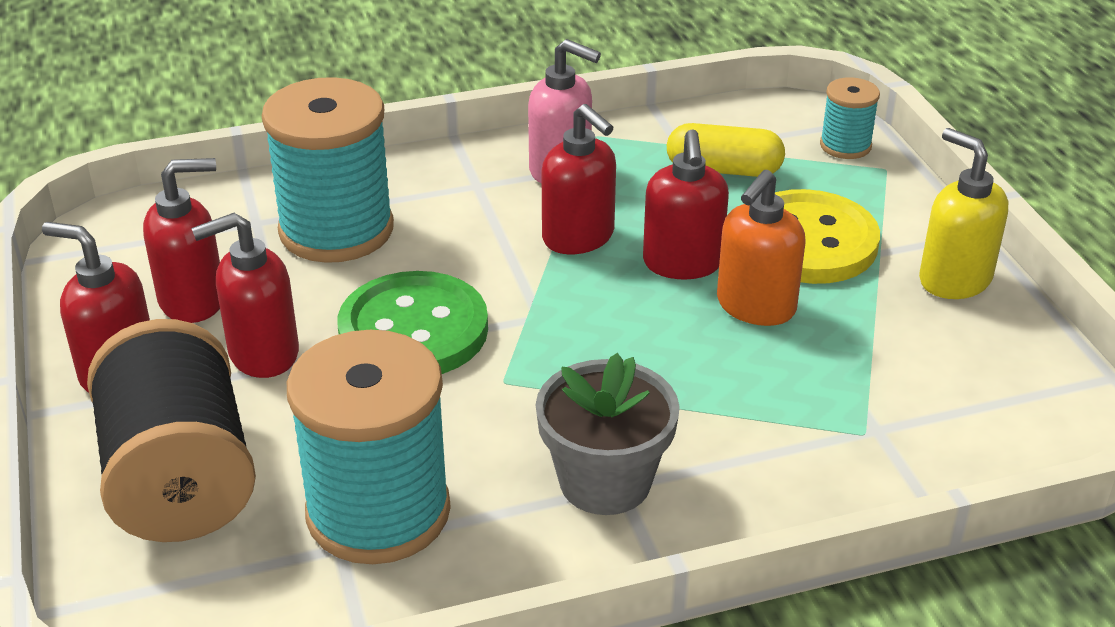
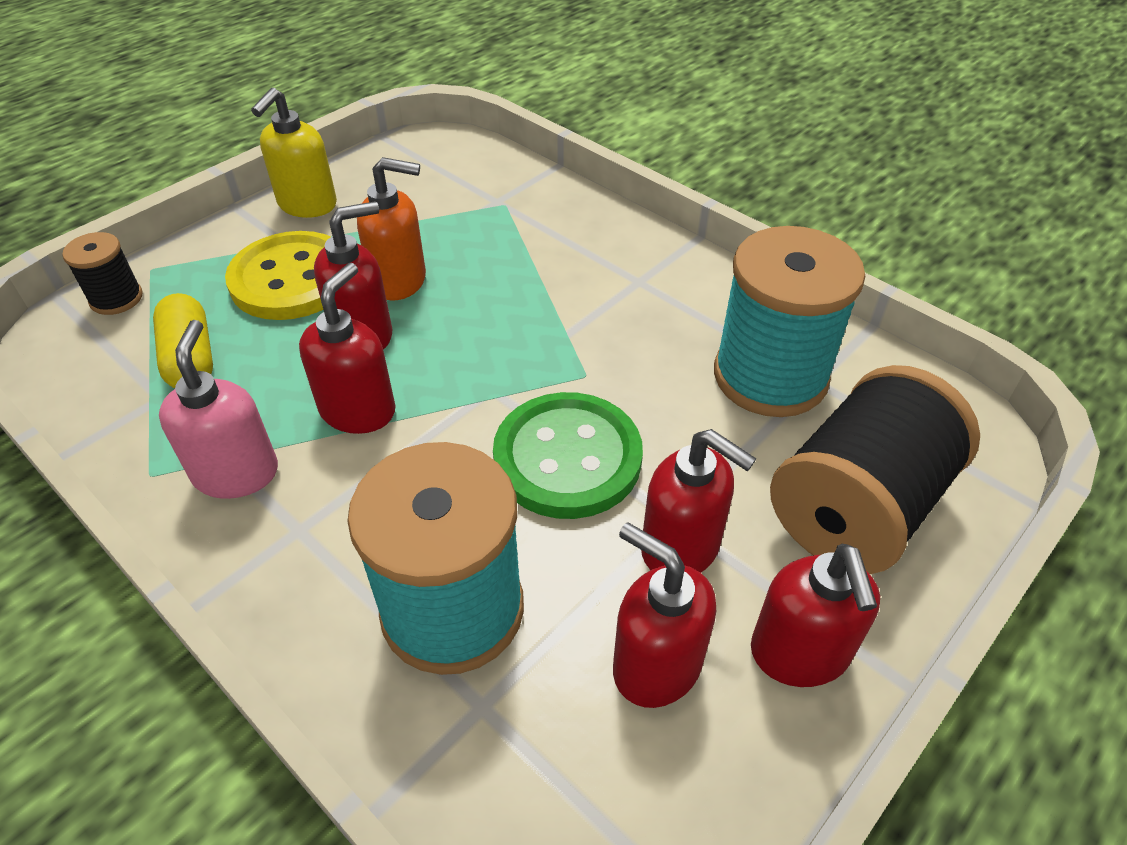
camera: 120 degrees left, 10 degrees up
(605, 482) = (642, 287): grey flower pot -> none
(845, 146) = (116, 299): turquoise spool -> black spool

